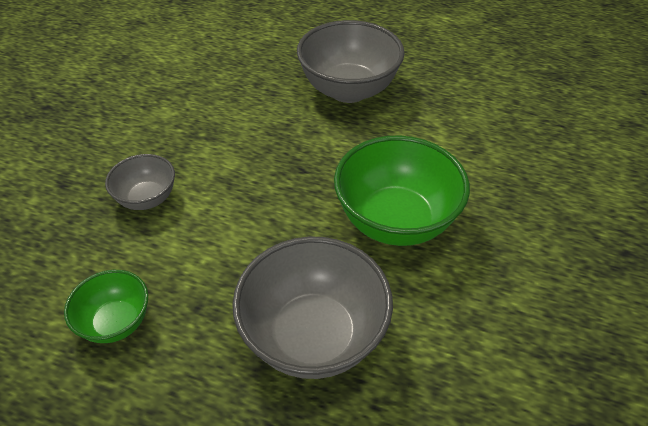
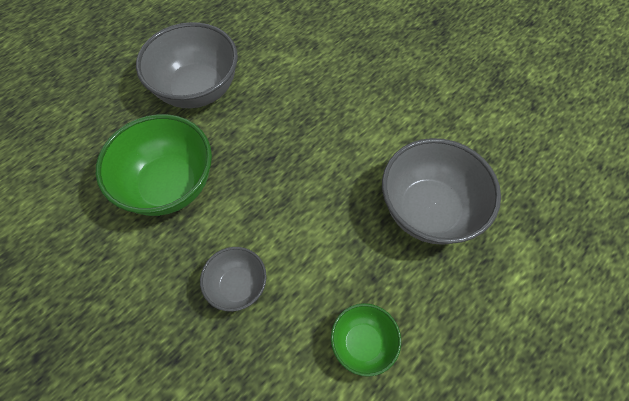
camera: 65 degrees left, 15 degrees up
(395, 221) = (354, 121): green bowl -> green bowl (169, 185)

